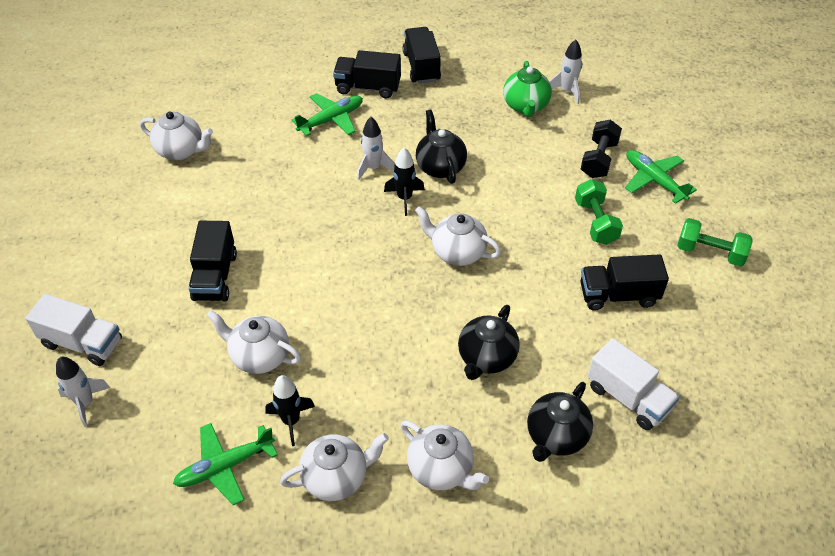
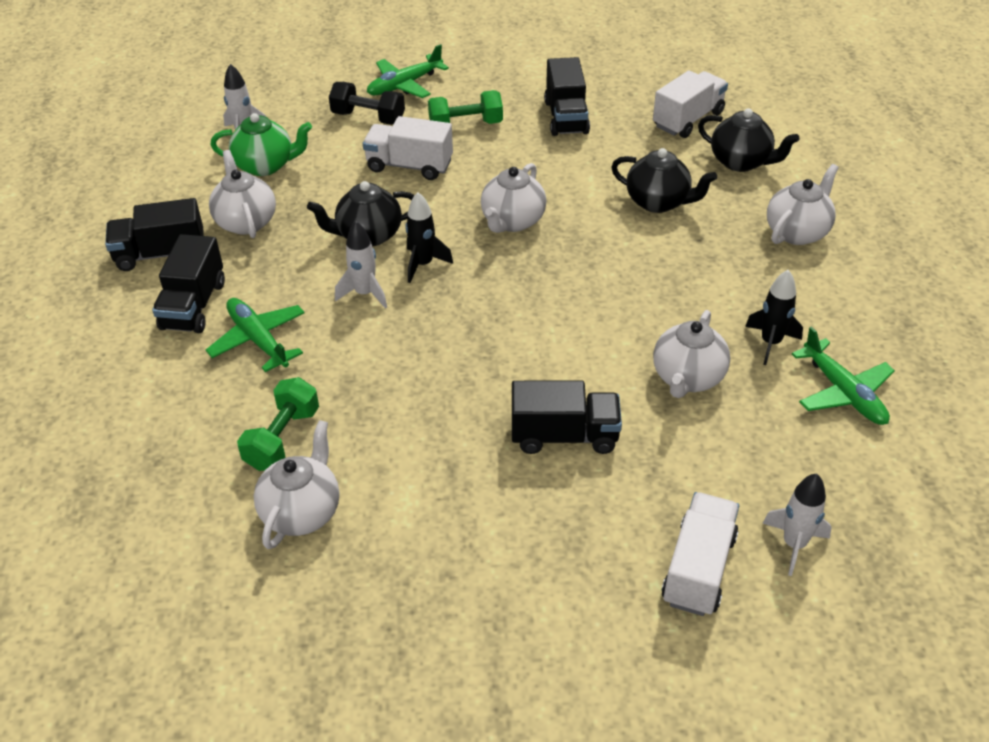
camera: 90 degrees left, 5 degrees down
(336, 477) = (829, 303): white teapot -> white teapot (246, 221)
(531, 187) = (409, 166): none -> white truck
(710, 252) = (507, 62): green dumbbell -> green dumbbell (283, 438)

